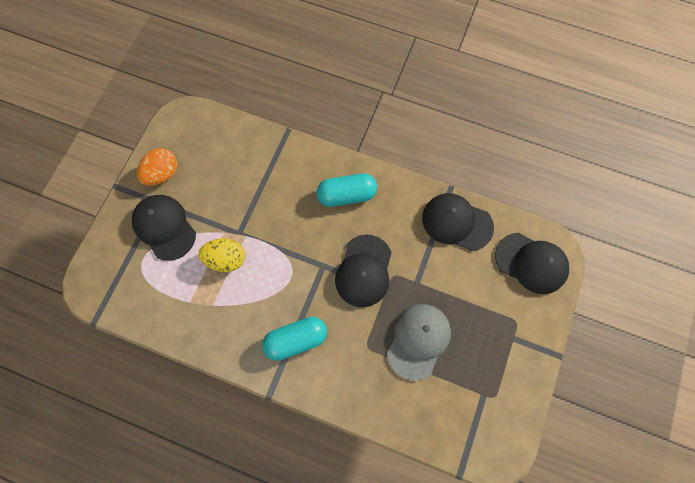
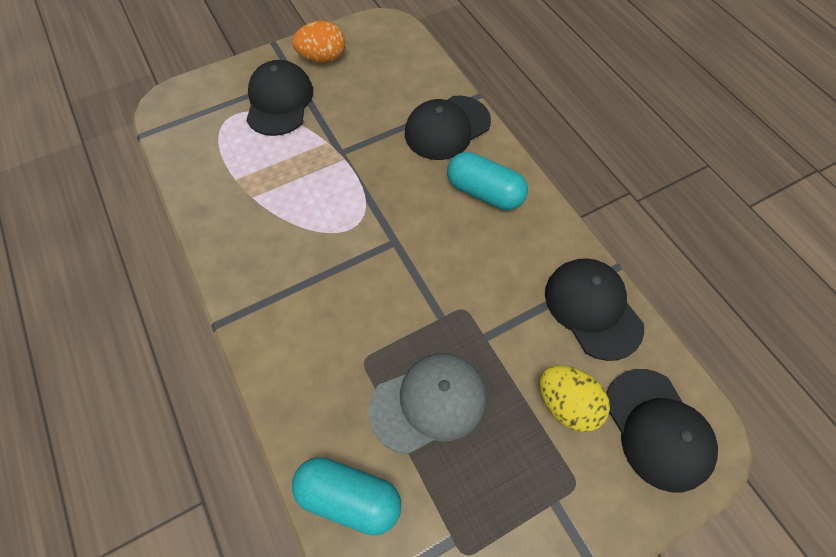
camera: 40 degrees right, 10 degrees down
(226, 259) = (306, 166): yellow egg -> yellow egg (566, 404)
(296, 340) = (296, 292): turquoise capsule -> turquoise capsule (349, 497)
(364, 271) = (434, 279): black cap -> black cap (447, 128)

